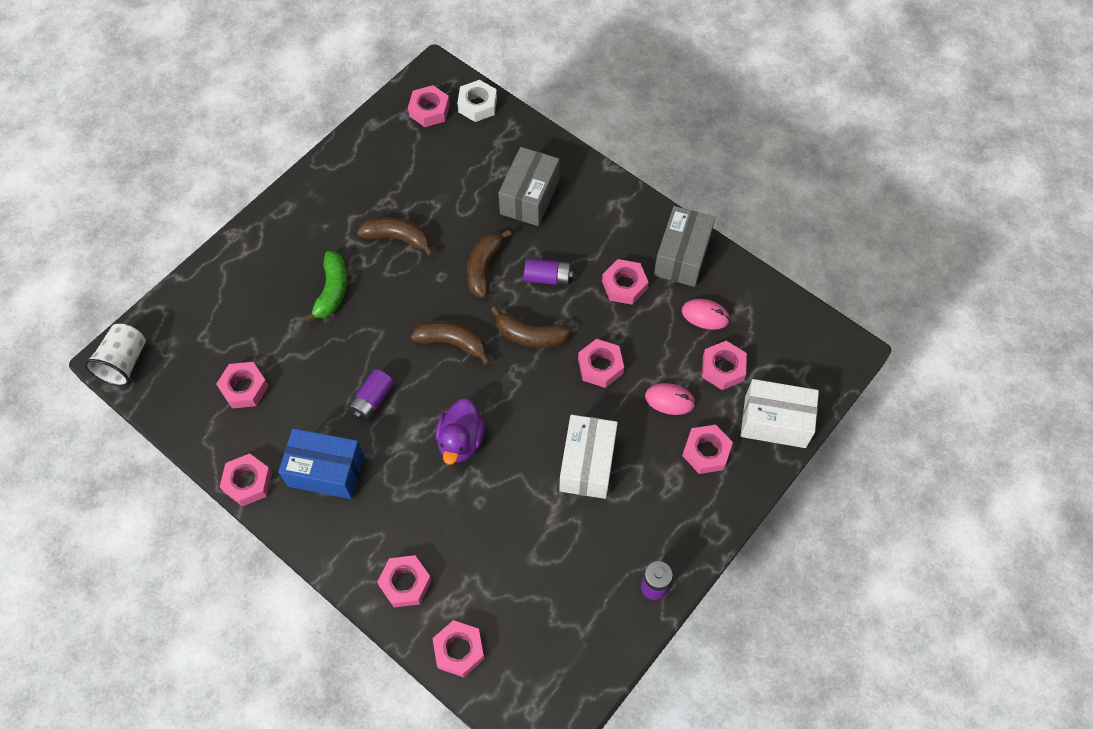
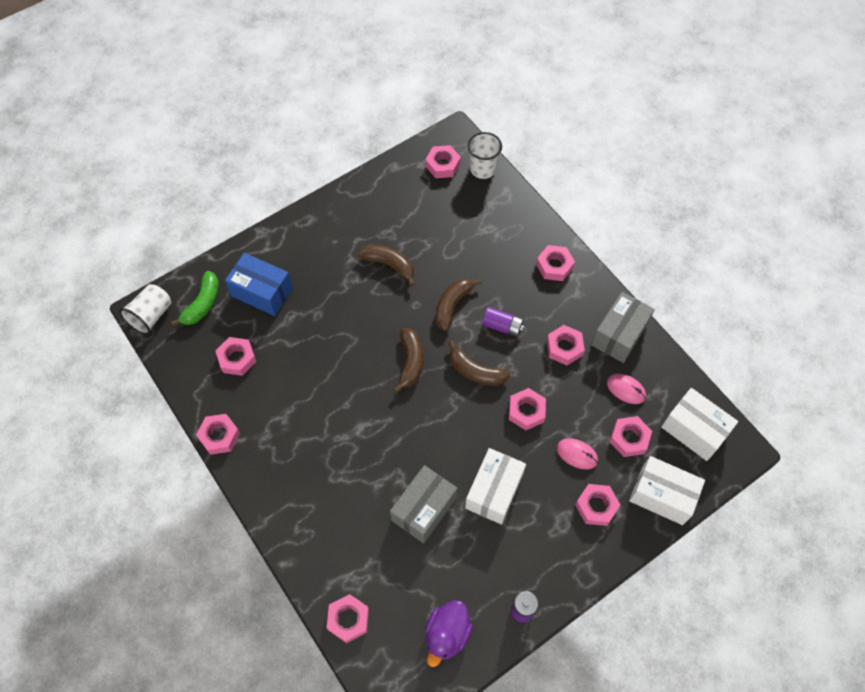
camera: 15 degrees right, 0 degrees up
(326, 471) = (282, 442): blue box -> blue box (262, 292)
(332, 291) = (326, 296): green banana -> green banana (203, 304)
(372, 400) = (334, 393): purple battery -> none
(405, 583) = (320, 552): pink nut -> pink nut (554, 266)
(453, 343) = (411, 362): brown banana -> brown banana turned 60 degrees clockwise
(461, 441) = (396, 445): purple duck -> purple duck (447, 634)
(477, 105) = (482, 169): white nut -> white cup
(529, 197) = (505, 255): grey box -> grey box (424, 509)
(791, 342) = (694, 430): none -> white box

